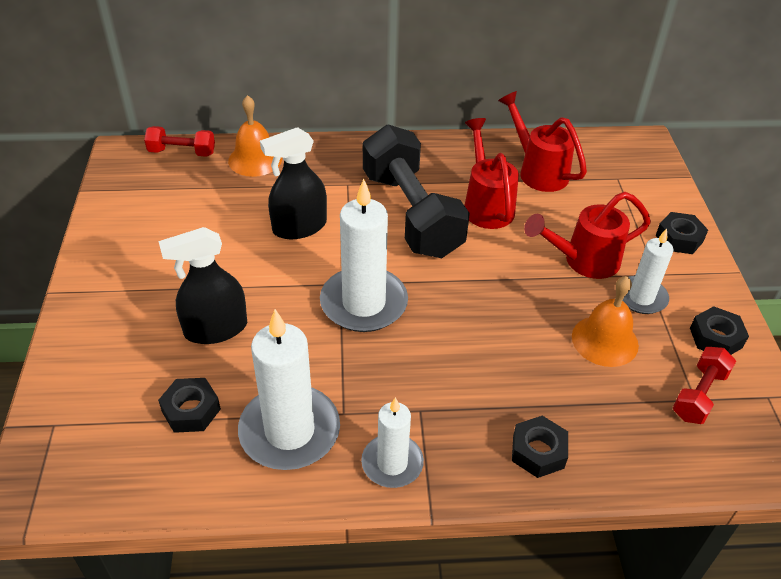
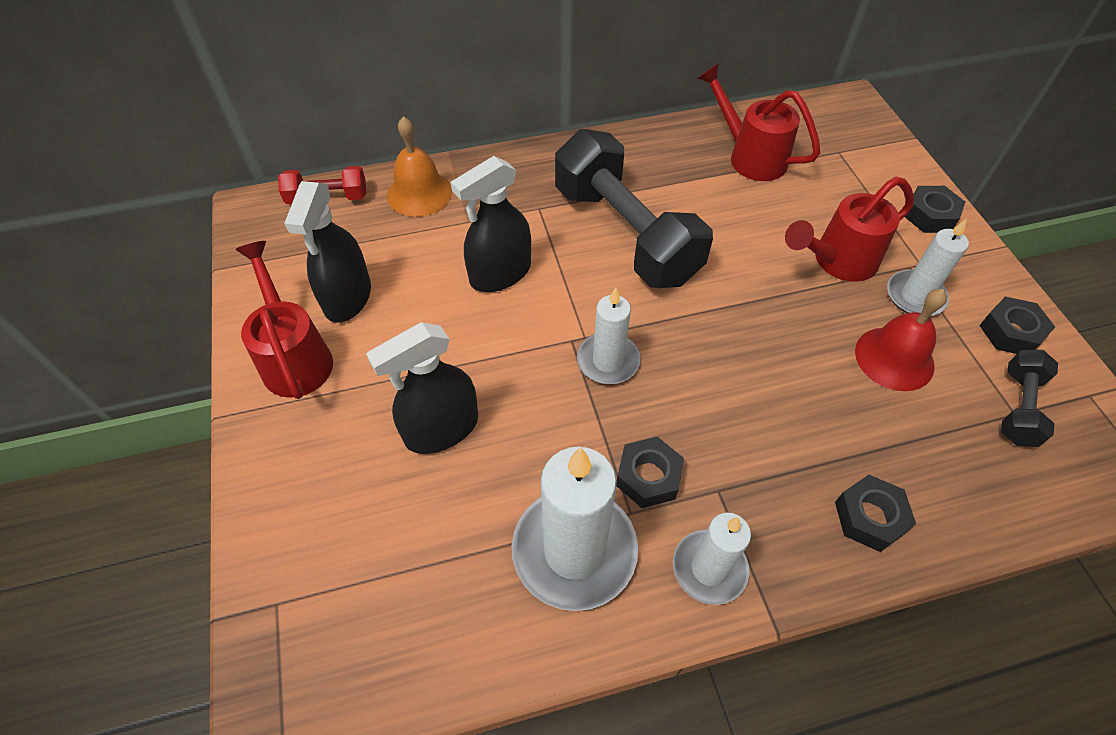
camera: 10 degrees left, 10 degrees up
(174, 225) = (347, 297): none -> black spray bottle
(191, 410) = (445, 547): black nut -> black nut (648, 477)
(364, 303) = (608, 361): white candle -> white candle, size x0.60
(486, 204) = (706, 208): red watering can -> red watering can (294, 356)
(605, 340) = (894, 358): orange bell -> red bell
(699, 395) = (1018, 407): red dumbbell -> black dumbbell

